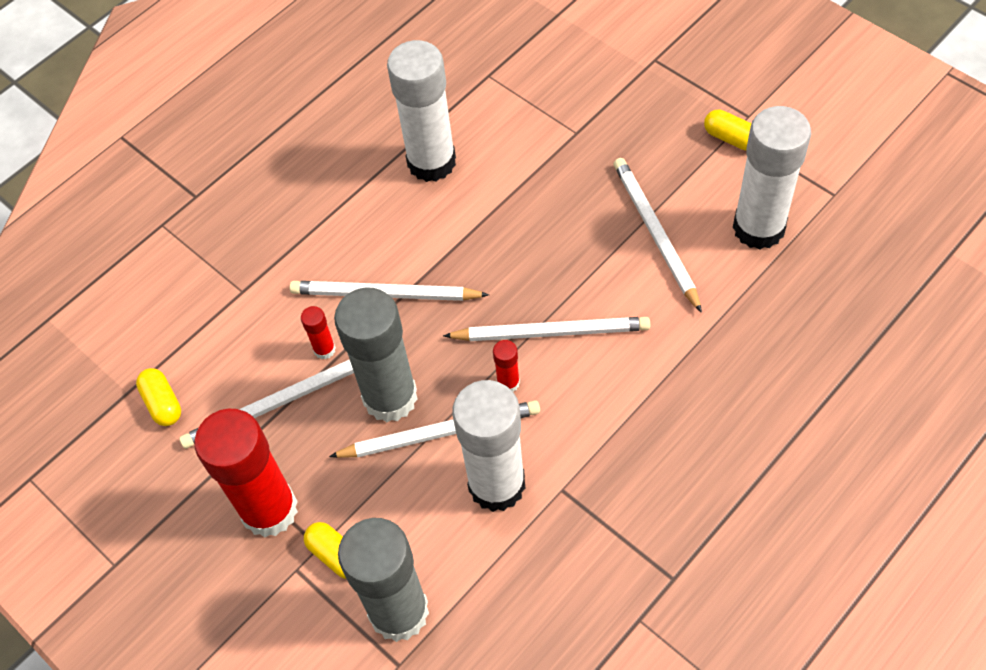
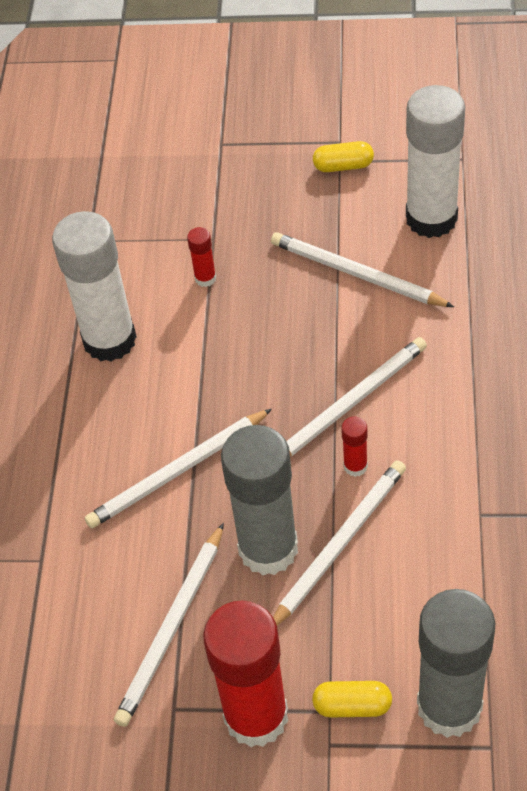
camera: 40 degrees left, 5 degrees down
(163, 403) = (62, 706): yellow capsule -> none
(324, 349) = (169, 553): red glue stick -> red glue stick (205, 278)
(496, 485) = (426, 549): white glue stick -> none

